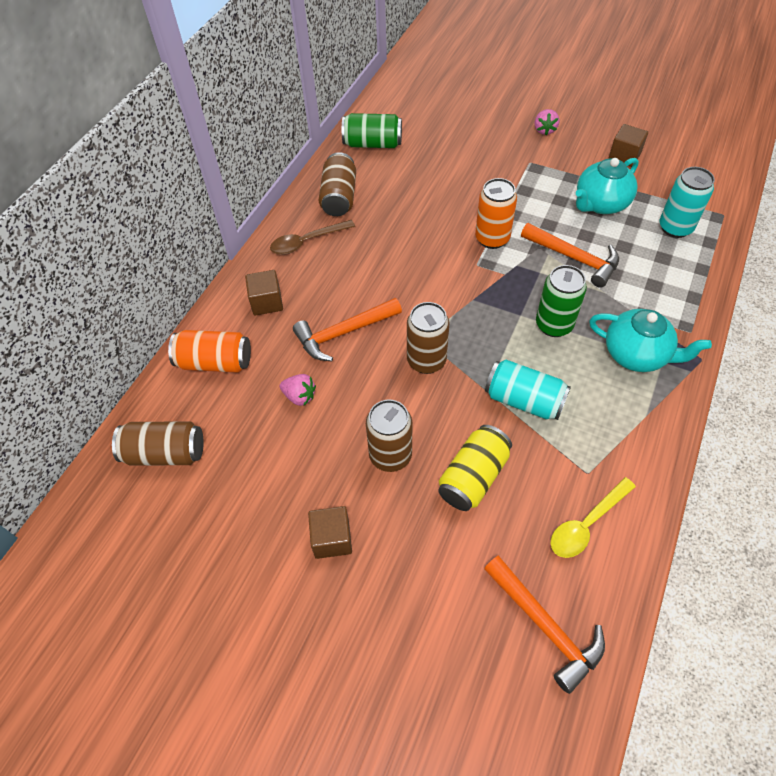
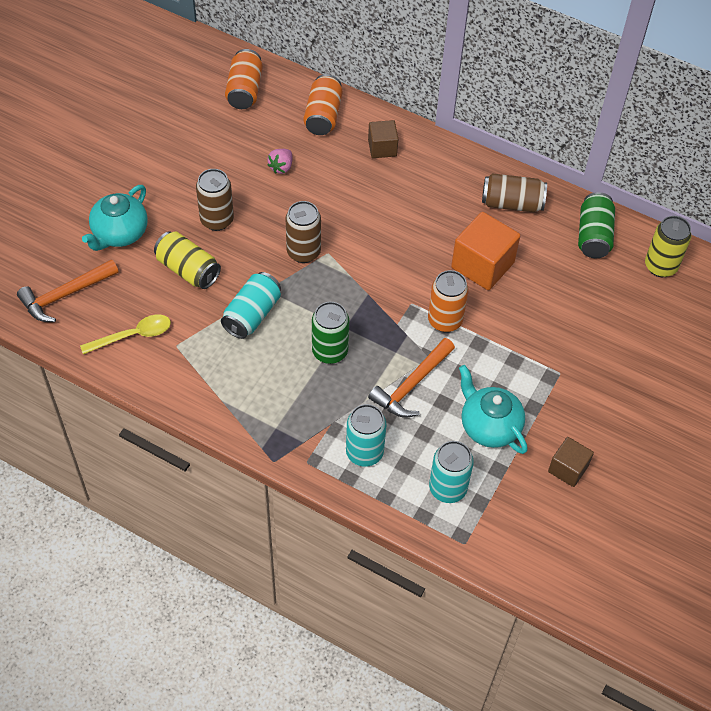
camera: 90 degrees right, 0 degrees up
(165, 453) = (244, 90): brown can -> orange can
(306, 242) = (452, 177): brown spoon -> none
(332, 539) = (157, 182): brown cube -> none
(343, 333) = (341, 198): orange hammer -> none
(401, 105) = (660, 266): none -> yellow can
(419, 215) = (482, 265): none -> orange cube
(544, 130) = (616, 397): pink strawberry -> none
(586, 524) = (133, 335): yellow spoon -> yellow spoon turned 105 degrees clockwise
(636, 354) = (286, 409): turquoise teapot -> turquoise teapot (119, 234)
(662, 288) = (364, 452): none -> turquoise can

